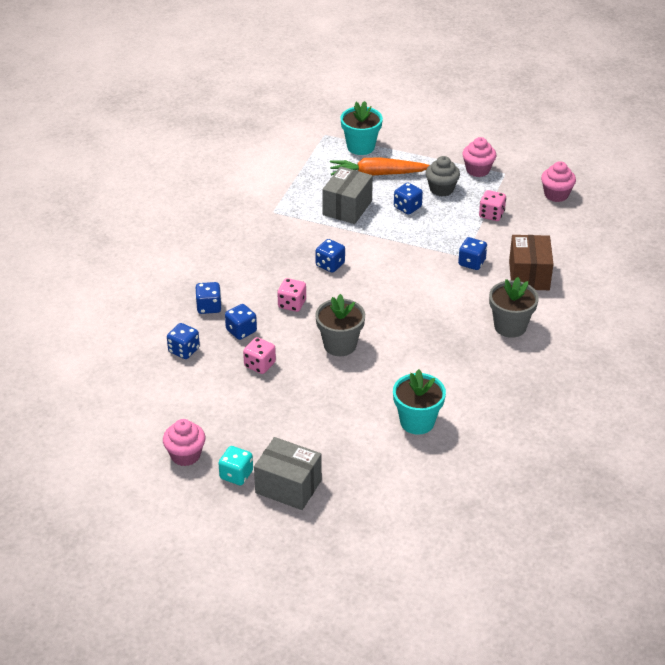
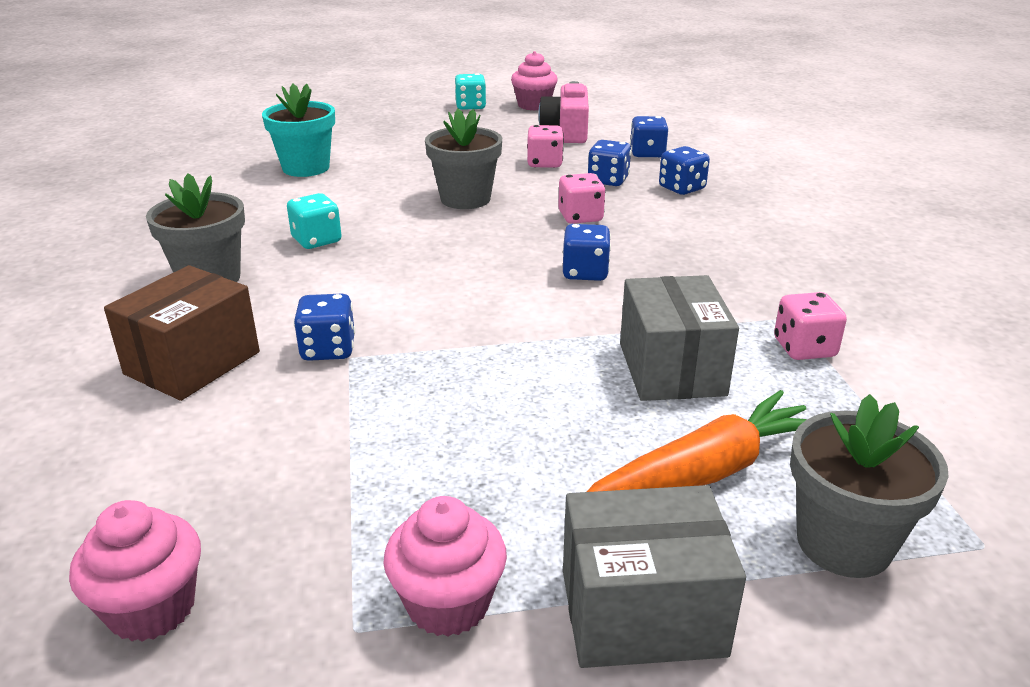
camera: 150 degrees right, 10 degrees down
(204, 401) = (566, 131): none -> pink camera
(288, 486) = (412, 111): grey box -> grey box (642, 612)
(361, 147) = (844, 543): turquoise flower pot -> grey flower pot
(407, 207) = (549, 414): blue dice -> none
(441, 189) = (508, 492): grey cupcake -> none
(445, 337) = (316, 240): none -> turquoise dice
(491, 215) = (333, 468): pink dice -> pink dice (804, 348)
(529, 275) = (192, 363): brown box -> brown box turned 60 degrees clockwise

